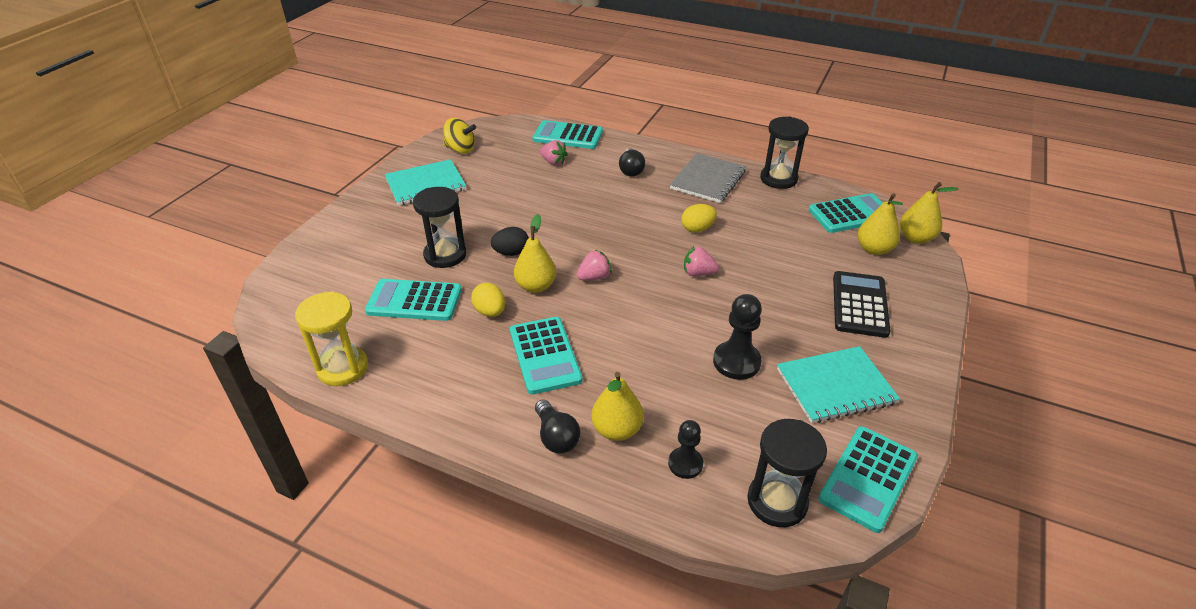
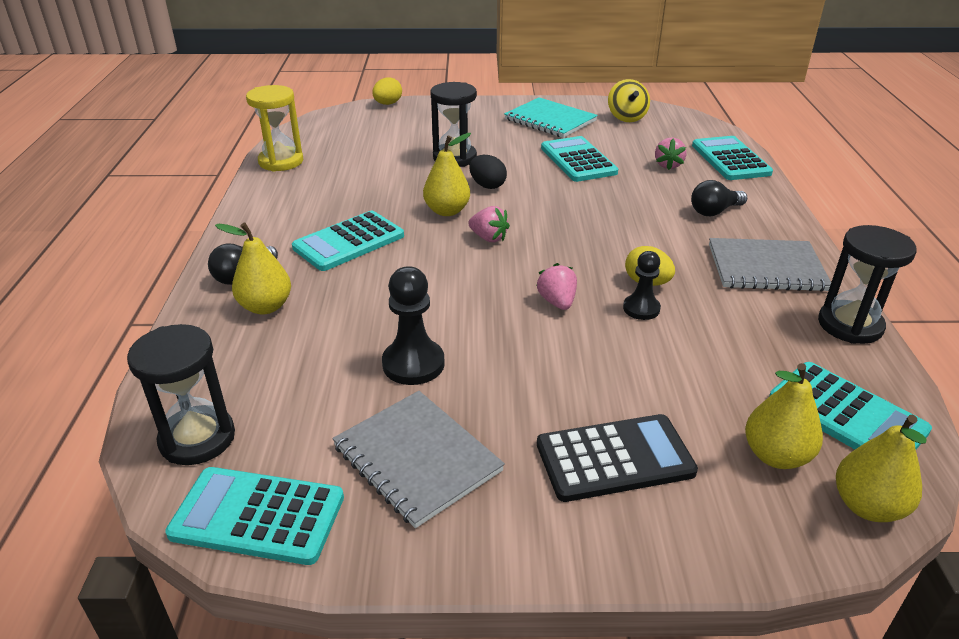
camera: 65 degrees right, 5 degrees down
(414, 301) = (380, 164): turquoise calculator -> turquoise calculator (578, 160)
(490, 312) = (391, 199): yellow egg -> yellow egg (387, 104)
(685, 464) = (234, 360): black pawn -> black pawn (641, 309)
(835, 386) = (417, 458): turquoise notebook -> grey notebook

